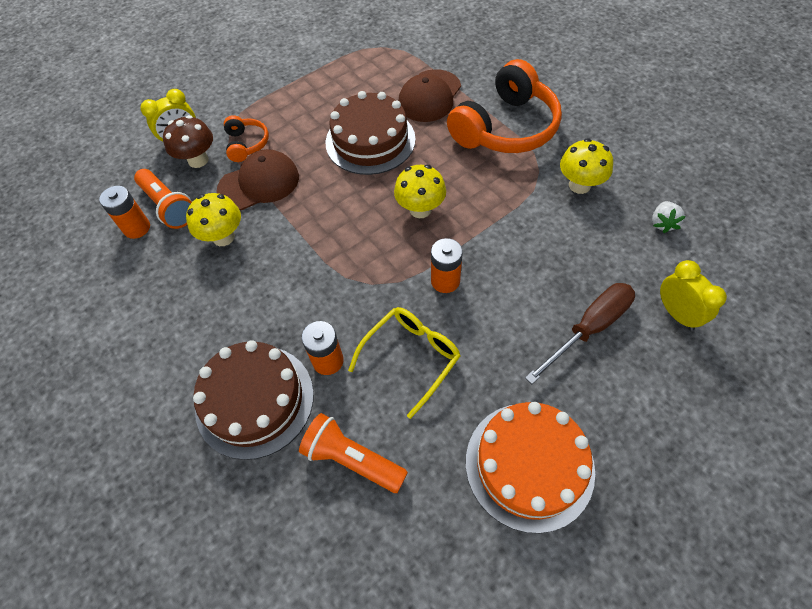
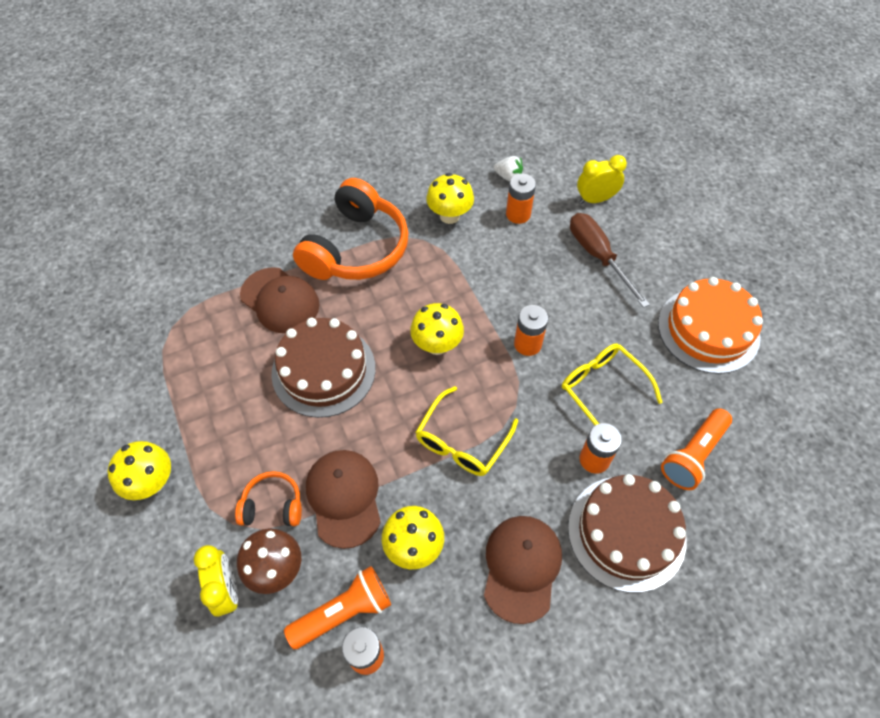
camera: 80 degrees left, 0 degrees up
(212, 317) = (521, 567): none -> brown cap
(255, 78) = (152, 482): none -> yellow mushroom
(324, 249) = (462, 441): none -> yellow glasses
(505, 128) = (356, 248): orange headphones -> orange headphones turned 60 degrees clockwise
(612, 242) = (518, 214): none -> orange battery

